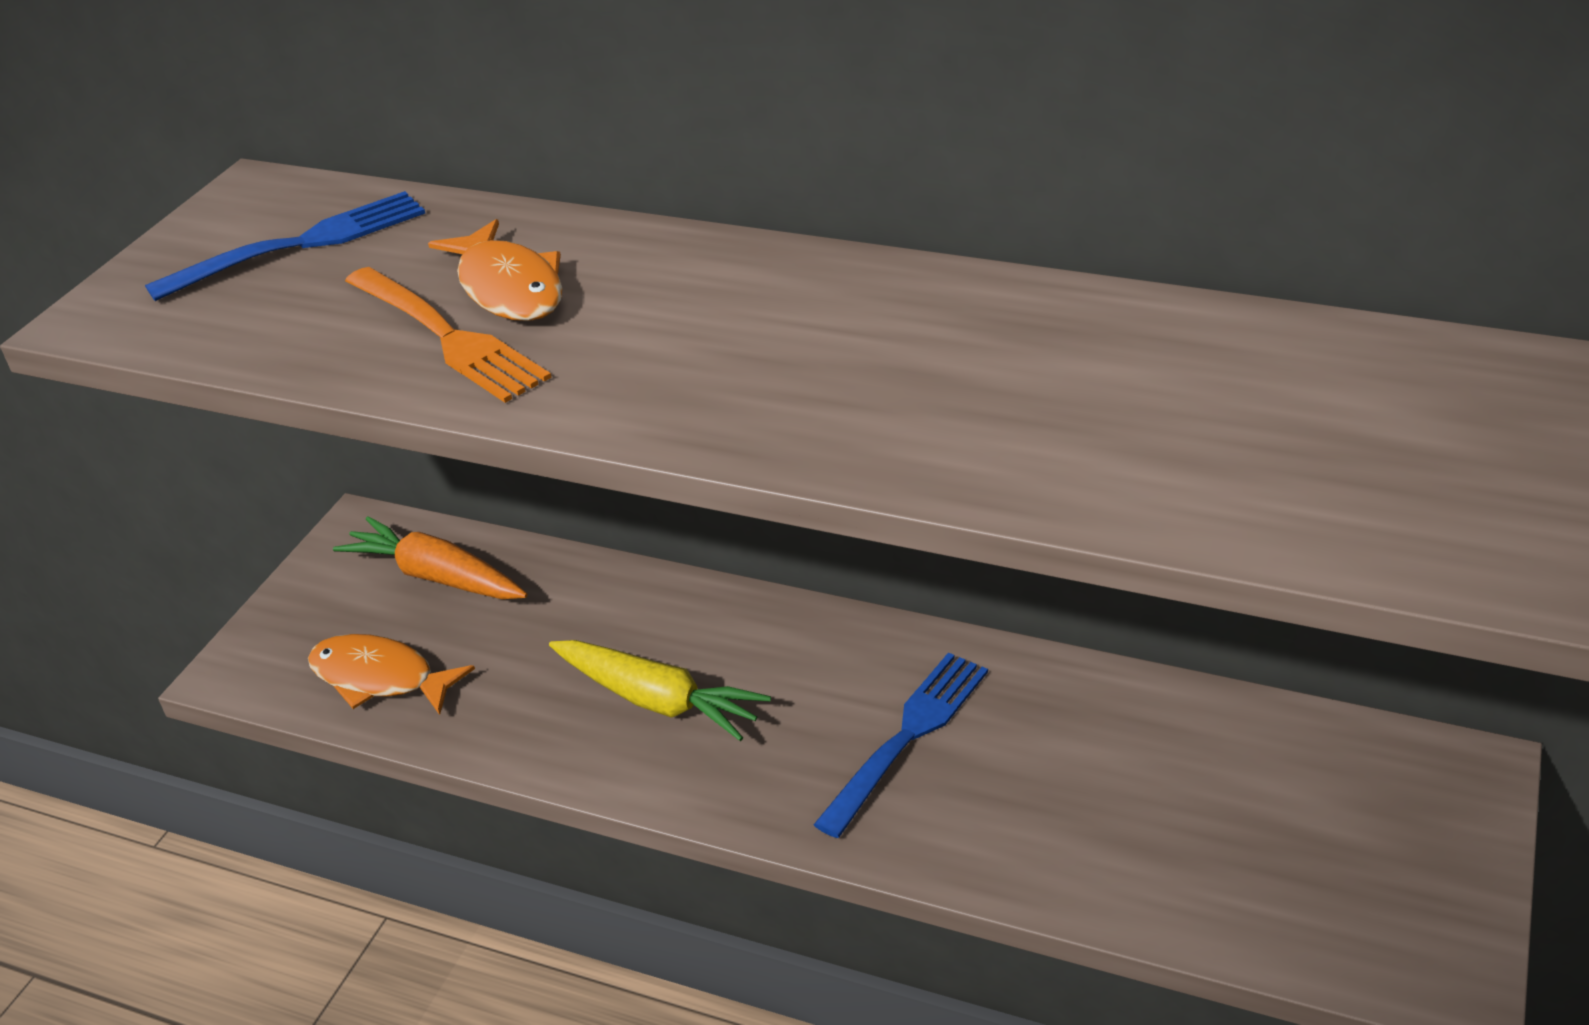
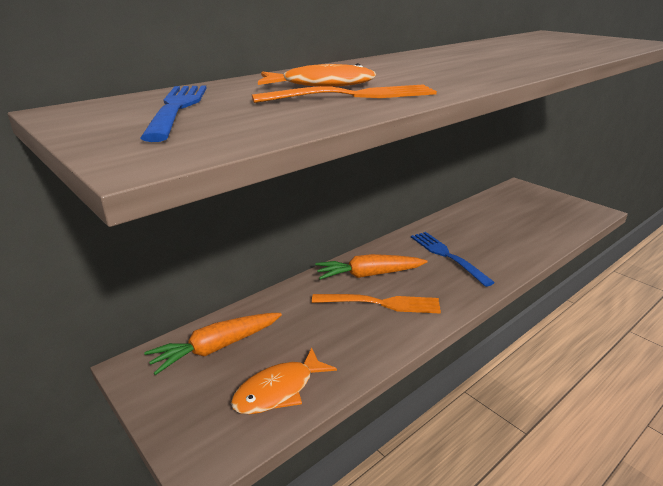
camera: 65 degrees left, 10 degrees down
(658, 700) = (380, 303): yellow carrot -> orange fork
(745, 651) = (368, 275): none -> orange carrot

